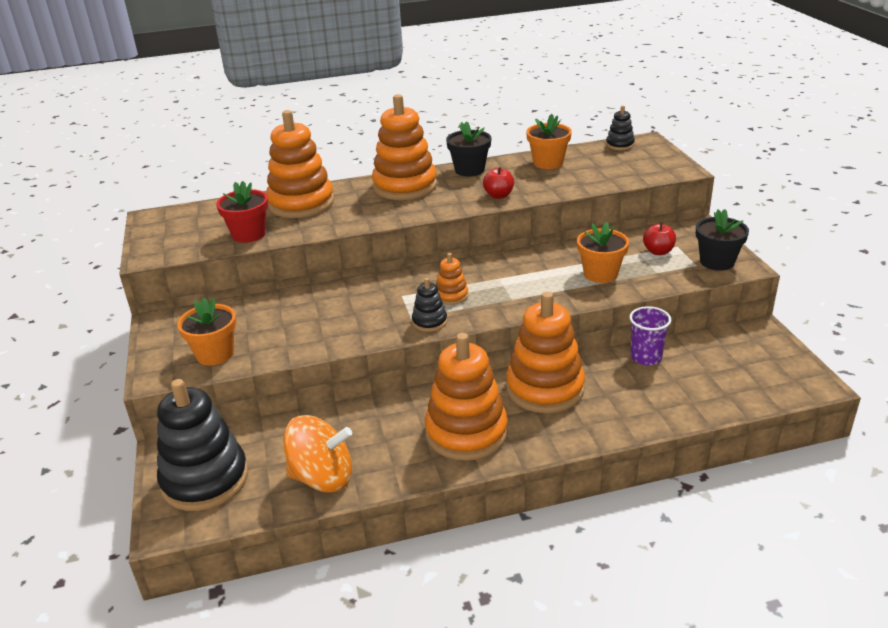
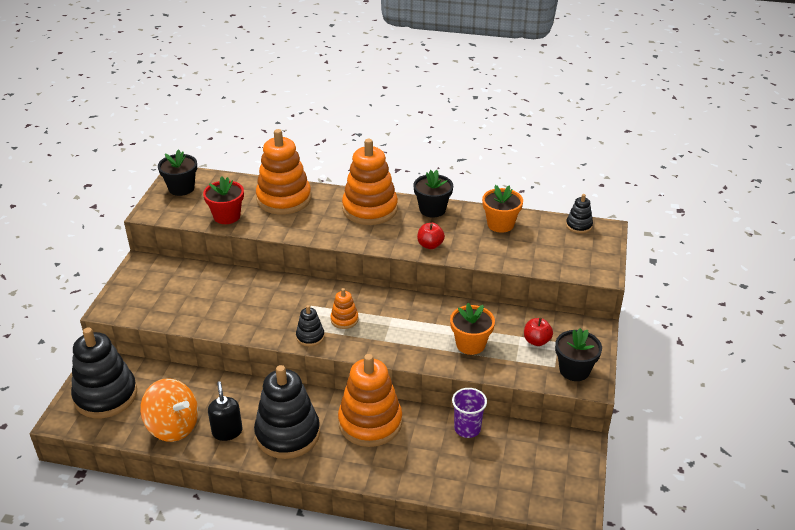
camera: 25 degrees right, 5 degrees up
(167, 226) = (181, 188): none -> black flower pot
(215, 354) = (155, 305): orange flower pot -> none
(394, 457) = (227, 431): none -> black soap dispenser
(466, 432) = (287, 434): orange stacking toy -> black stacking toy

